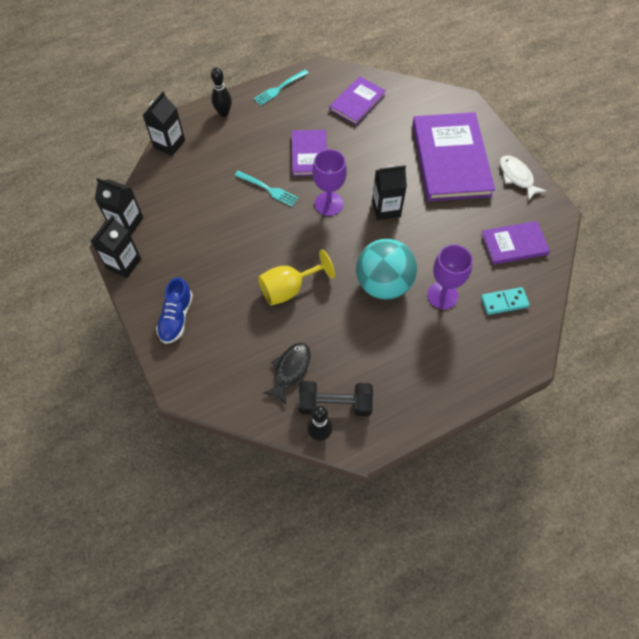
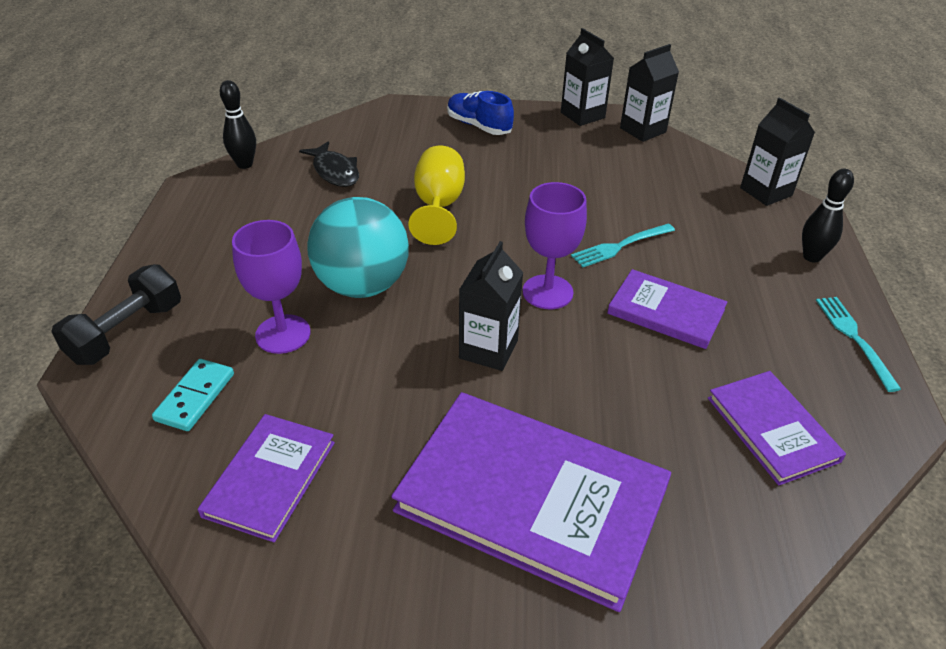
camera: 120 degrees right, 20 degrees down
(335, 404) = (260, 185): black dumbbell -> black dumbbell (126, 332)
(517, 177) = (403, 592): white fish -> none

